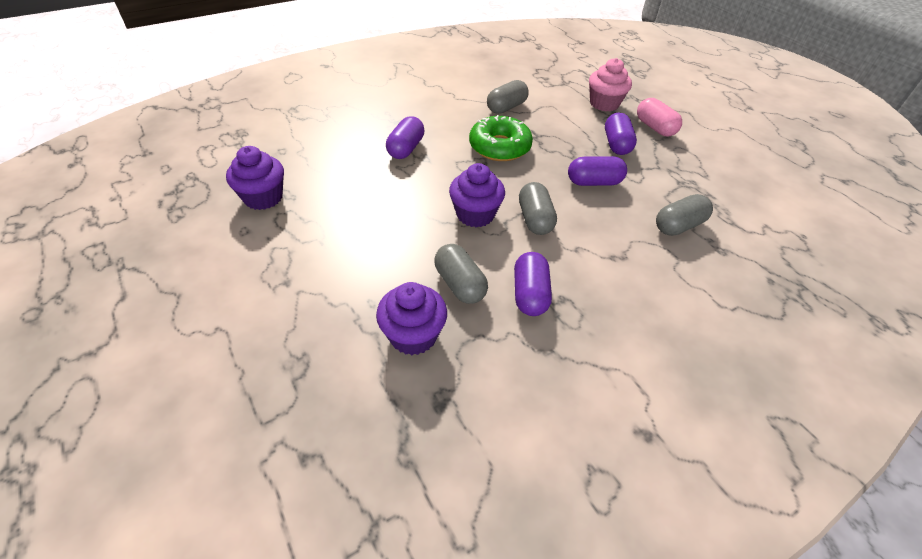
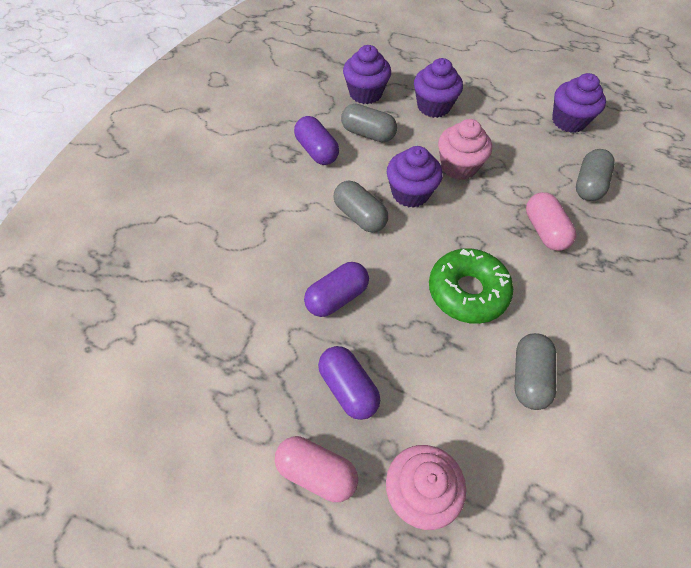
camera: 145 degrees right, 10 degrees up
(359, 277) = (433, 106): none -> purple cupcake
(406, 149) = (544, 230): purple capsule -> pink capsule
(410, 213) = (458, 166): none -> pink cupcake
(678, 226) = (226, 284): grey capsule -> grey capsule (588, 185)

